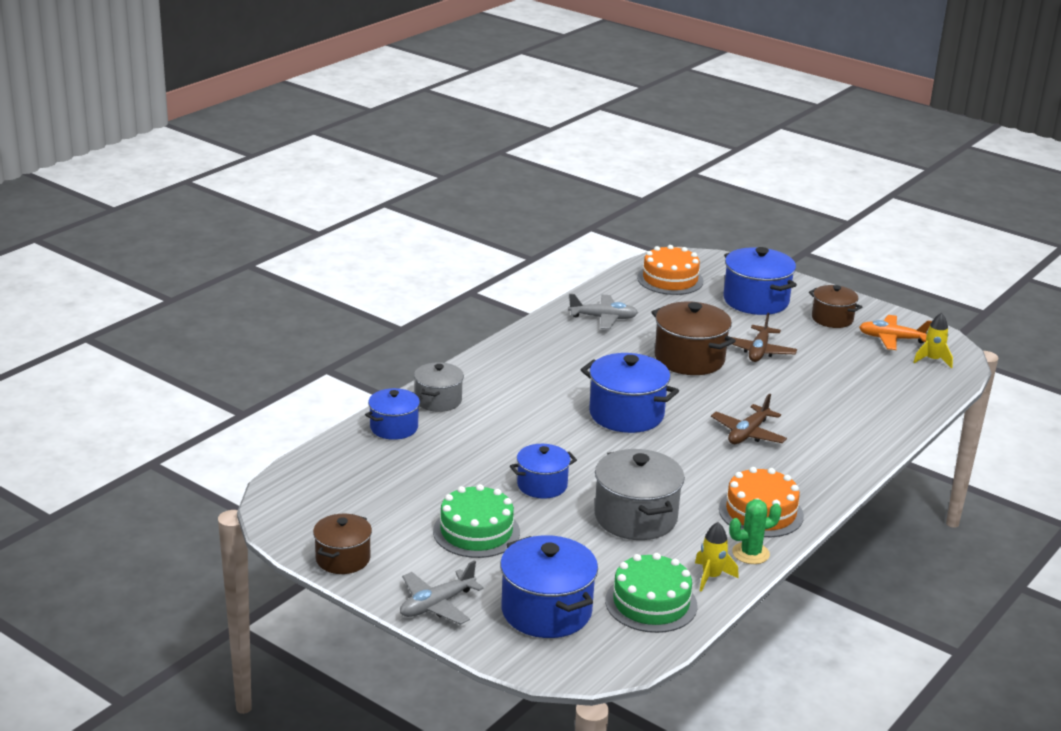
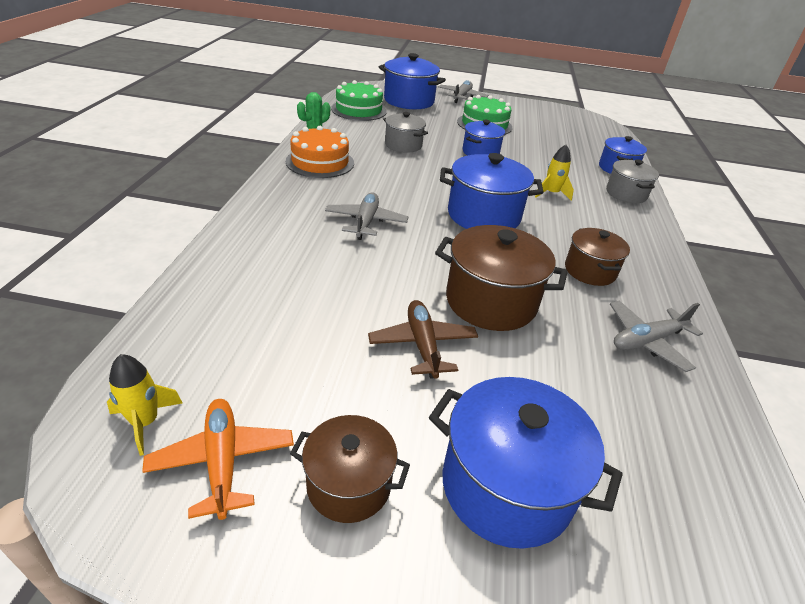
camera: 150 degrees right, 10 degrees up
(343, 559) = (528, 106): brown pot -> brown pot (590, 271)
(635, 517) = (403, 145): grey pot -> grey pot, size x0.62
(670, 279) = (683, 491): orange cake -> none
(711, 577) = (332, 124): yellow rocket -> yellow rocket (551, 193)
(748, 433) = (366, 222): brown plane -> grey plane
(892, 339) = (222, 461): orange plane -> orange plane turned 90 degrees counterclockwise

